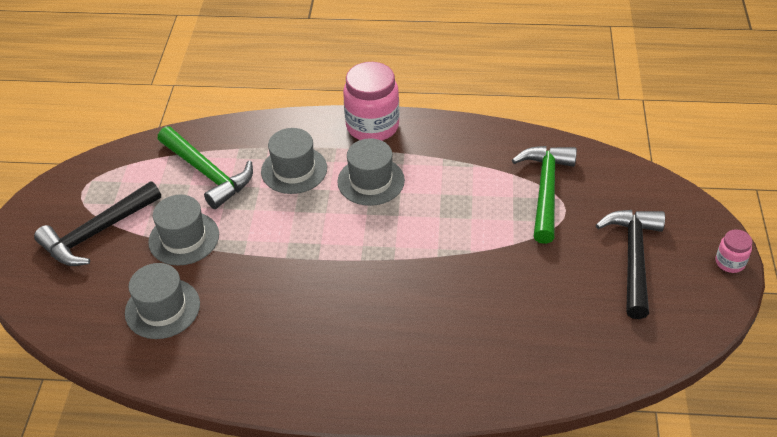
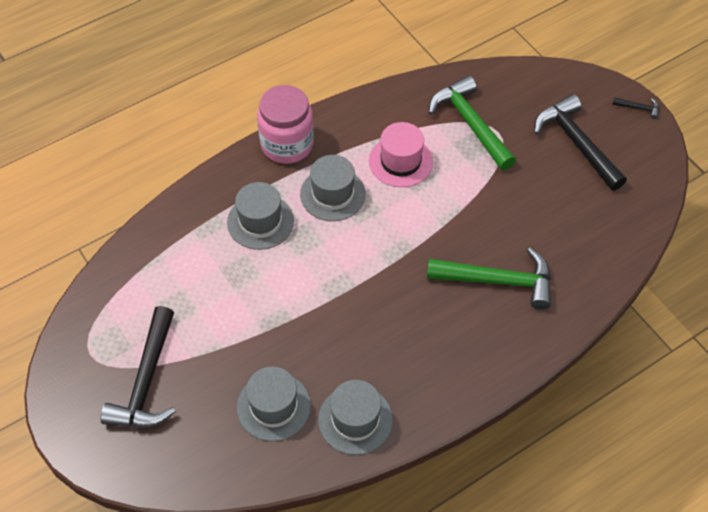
camera: 40 degrees left, 10 degrees up
(184, 238) = (228, 338): grey hat -> grey hat (355, 420)
(207, 173) = (188, 269): green hammer -> green hammer (497, 281)
(453, 187) = (400, 161): none -> pink hat
(730, 262) = (638, 108): pink jar -> black hammer

